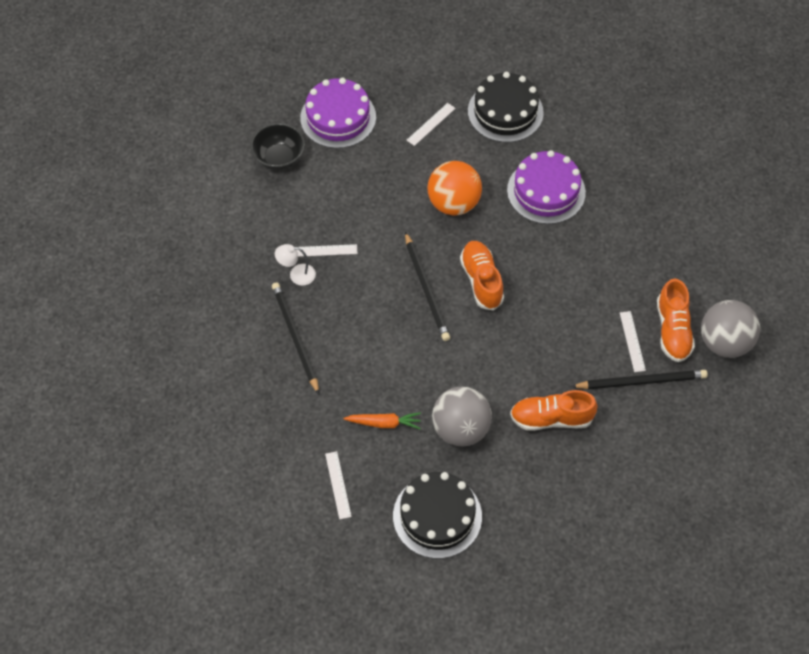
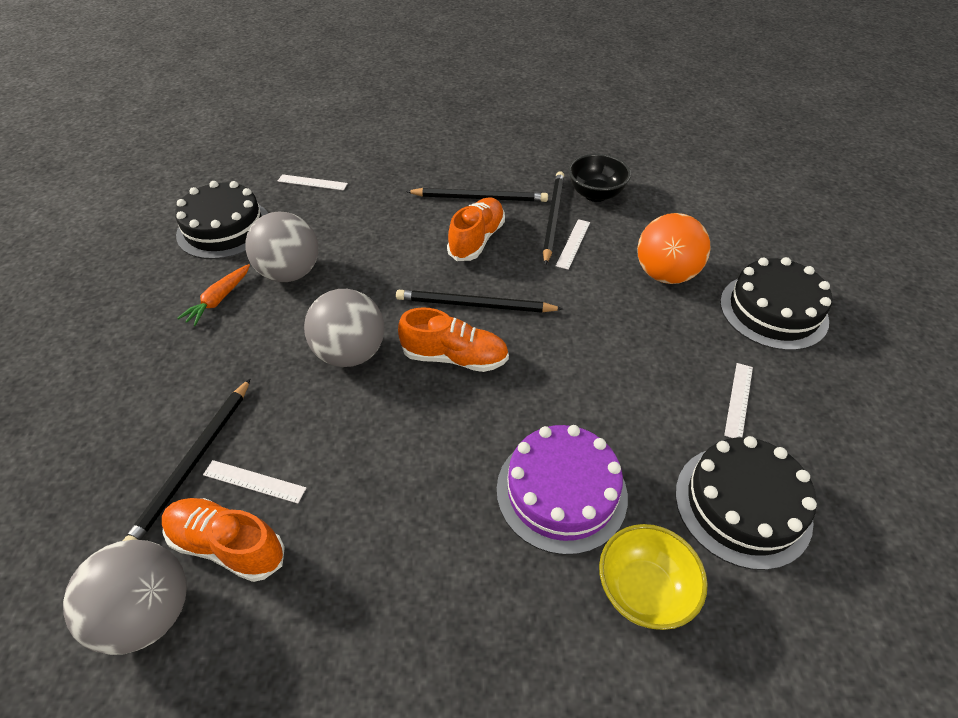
camera: 115 degrees right, 10 degrees down
(279, 159) = (718, 246): black bowl -> black bowl (595, 194)
(296, 274) = (553, 218): white lamp -> black pencil
(338, 117) = (773, 311): purple cake -> black cake
(384, 423) = (344, 225): orange carrot -> orange carrot (219, 300)
(431, 124) = (738, 400): white ruler -> white ruler turned 45 degrees clockwise
(453, 203) = (587, 374): orange ball -> orange ball (665, 274)
(513, 343) = (350, 353): none -> grey ball
(551, 418) = (234, 348): orange shoe -> orange shoe (477, 239)
(579, 142) = (643, 590): none -> yellow bowl

